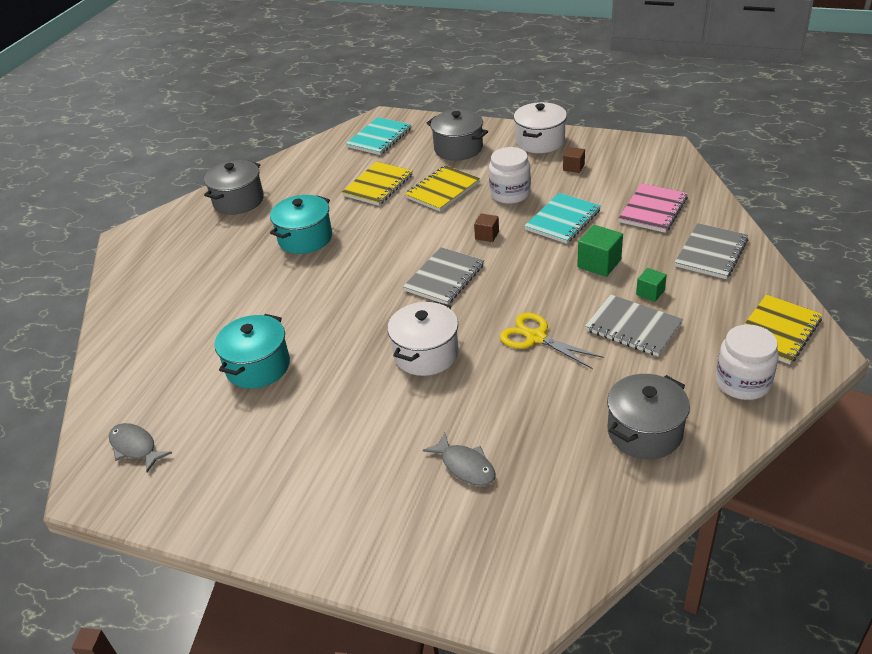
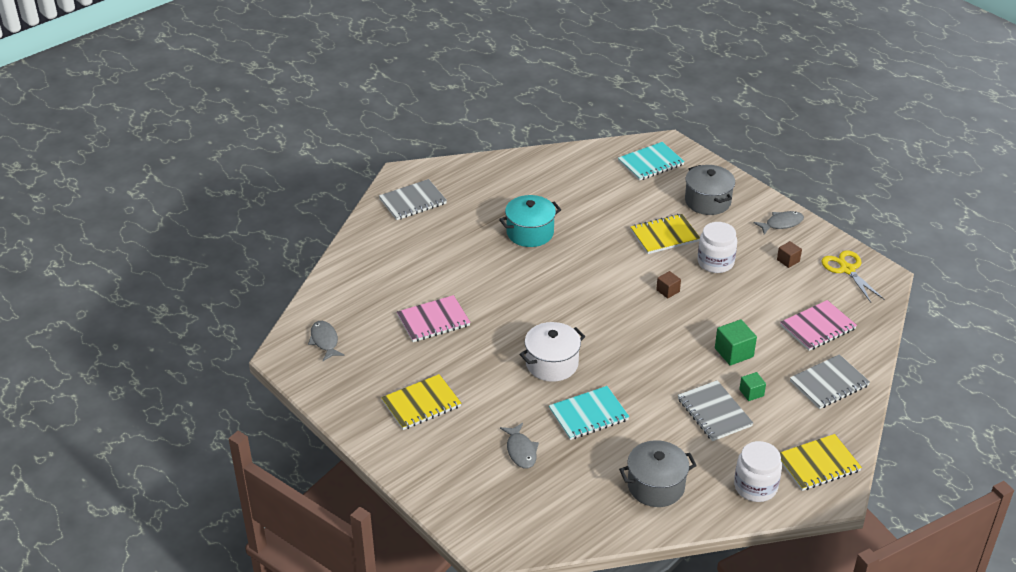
camera: 25 degrees right, 0 degrees up
(238, 201) = (501, 177): grey pot -> none
(258, 366) = (433, 320): turquoise pot -> pink notebook
(378, 185) = (617, 209): yellow notebook -> yellow notebook (421, 404)
(444, 278) = (608, 312): grey notebook -> grey notebook (413, 201)
(536, 337) = (638, 387): yellow scissors -> yellow scissors (847, 269)
(540, 141) = (781, 223): white pot -> grey fish
(563, 220) = (737, 304): turquoise notebook -> turquoise notebook (588, 415)

